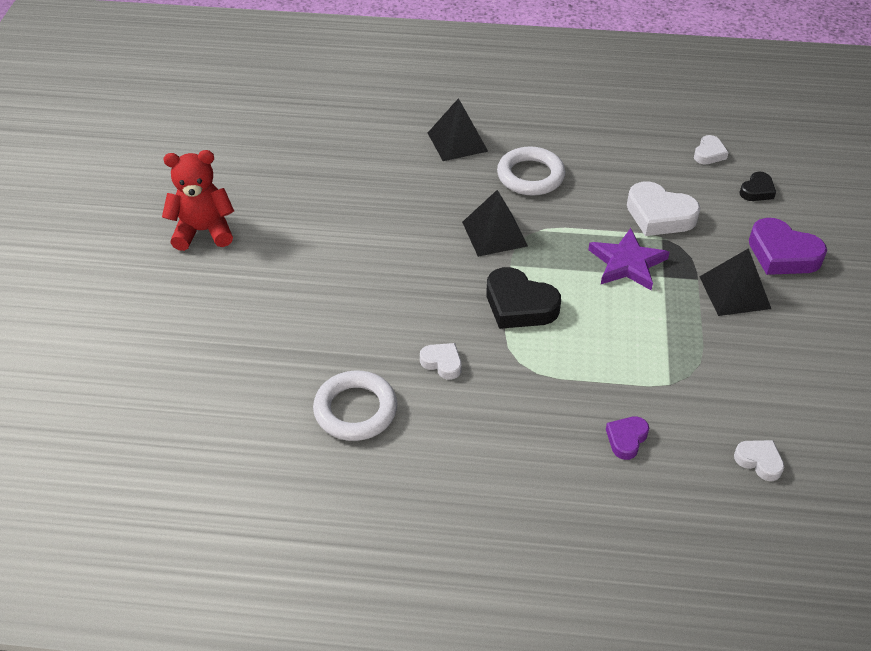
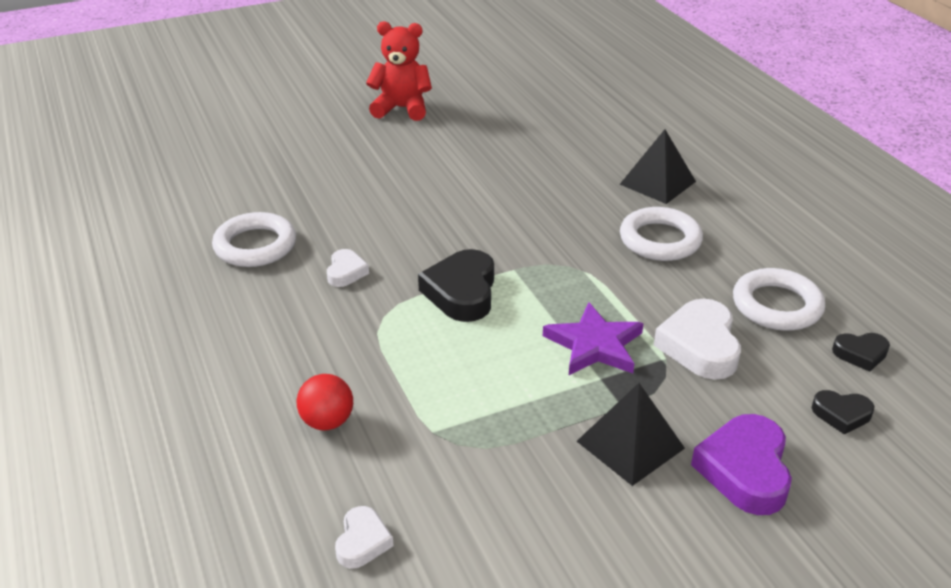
camera: 60 degrees right, 10 degrees down
(203, 231) = (401, 108): red teddy bear -> red teddy bear turned 45 degrees counterclockwise
(494, 234) = (548, 246): black pyramid -> none
(626, 439) = (327, 421): purple heart -> red ball
(641, 161) = (777, 305): none -> white ring
(709, 153) = (860, 354): white heart -> black heart

